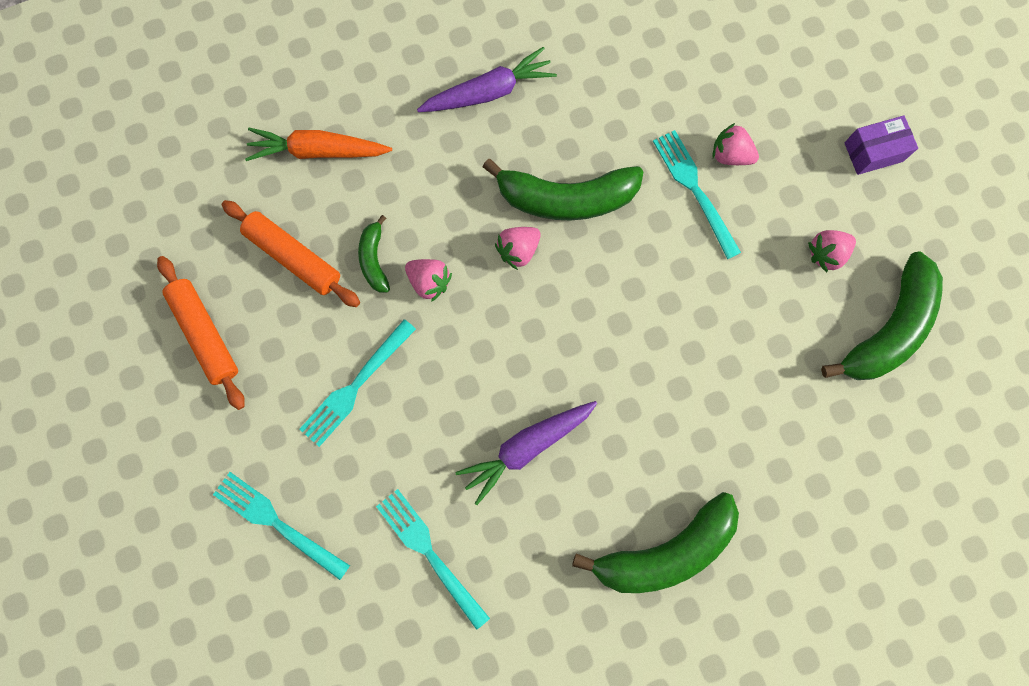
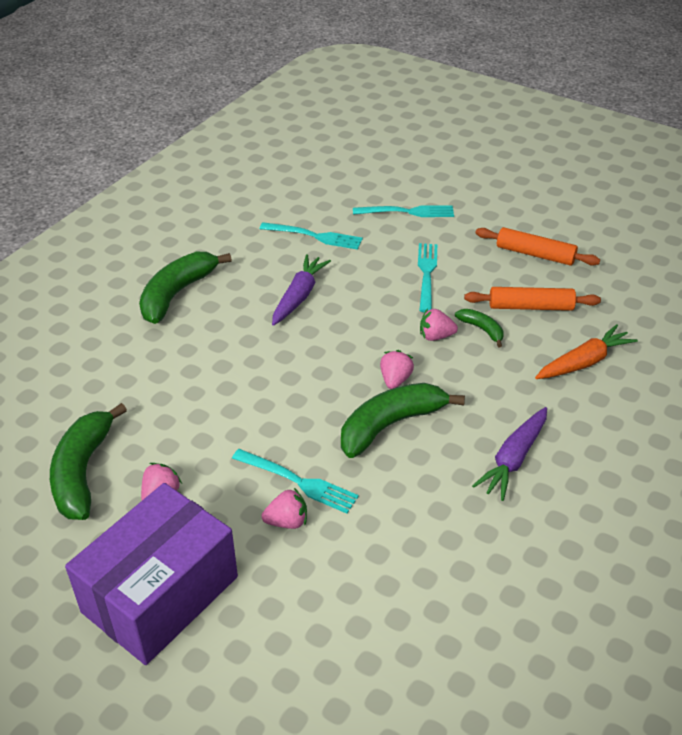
camera: 145 degrees right, 35 degrees down
(873, 152) = (160, 594): purple box -> purple box, size x2.43

